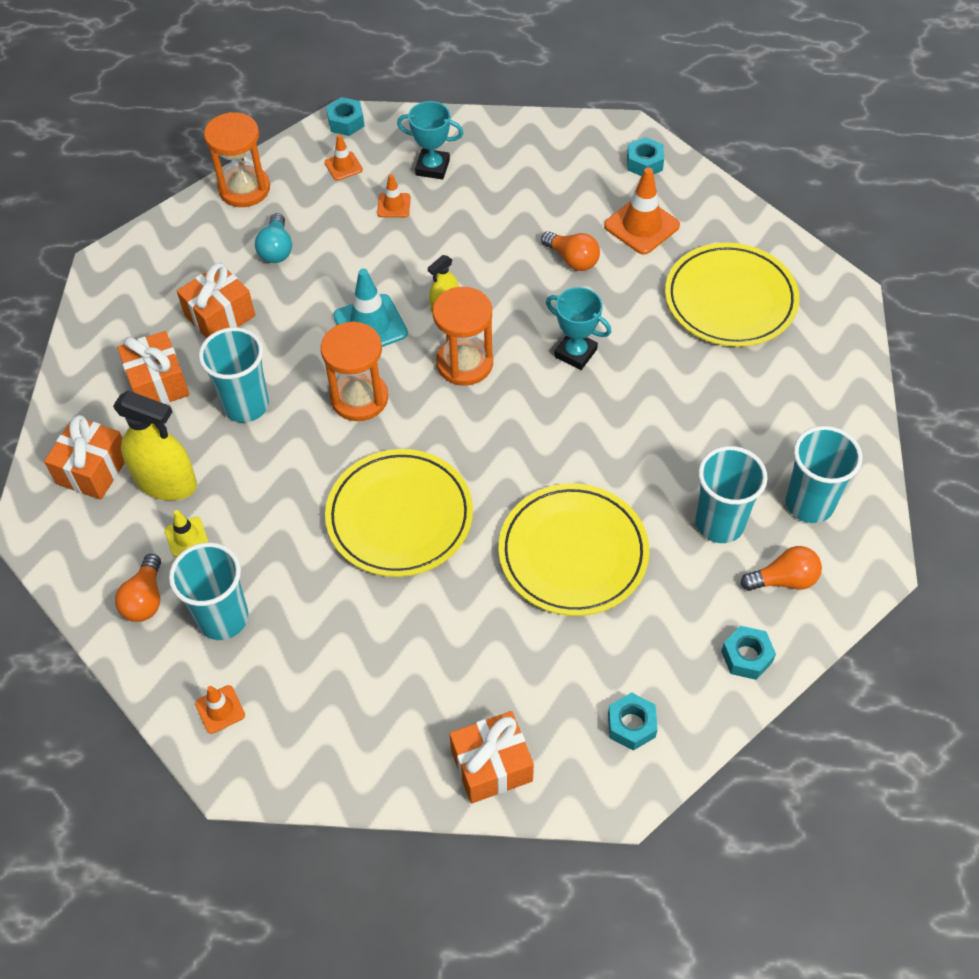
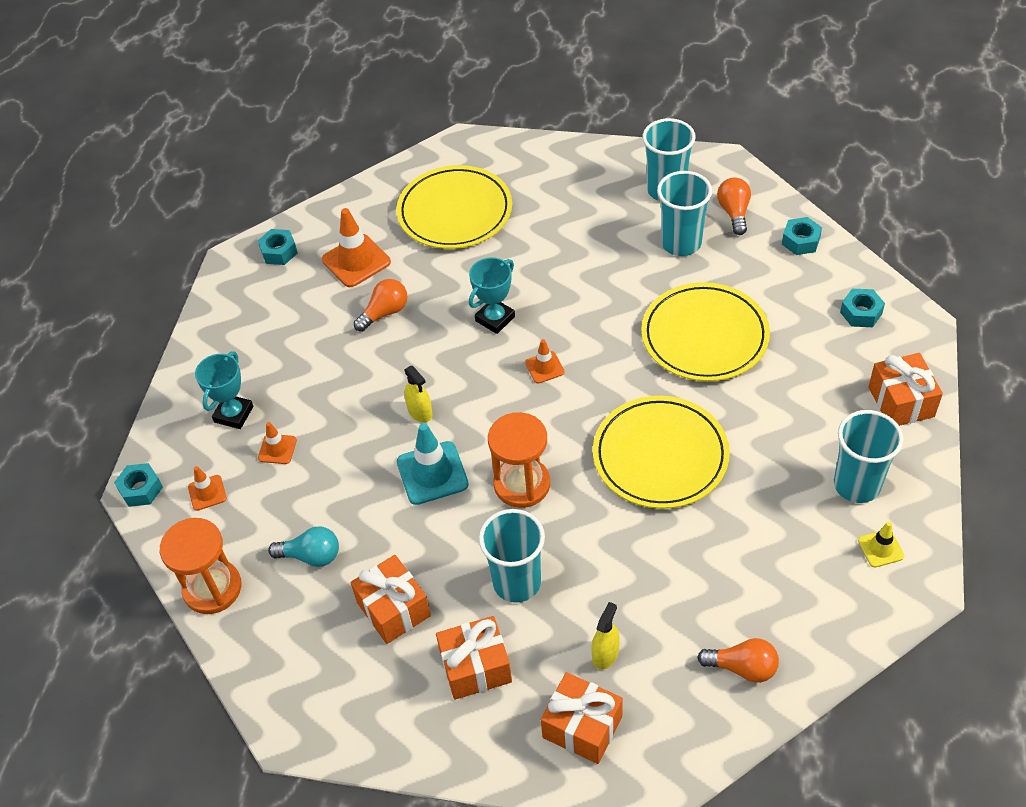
camera: 80 degrees left, 5 degrees down
(166, 482) = (605, 654): yellow spray bottle -> yellow spray bottle, size x0.53
(186, 537) = (672, 633): yellow traffic cone -> yellow traffic cone (880, 548)
(220, 709) = (859, 598): orange traffic cone -> orange traffic cone (544, 367)
(223, 618) = (764, 598): turquoise cup -> turquoise cup (857, 485)
(464, 363) = (493, 400): orange hourglass -> none

